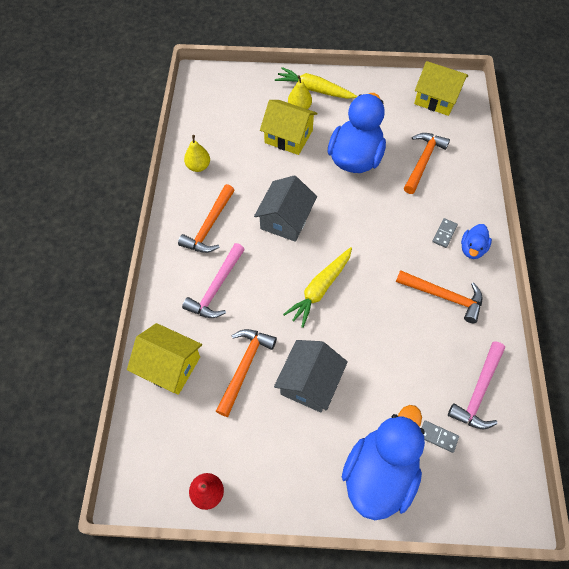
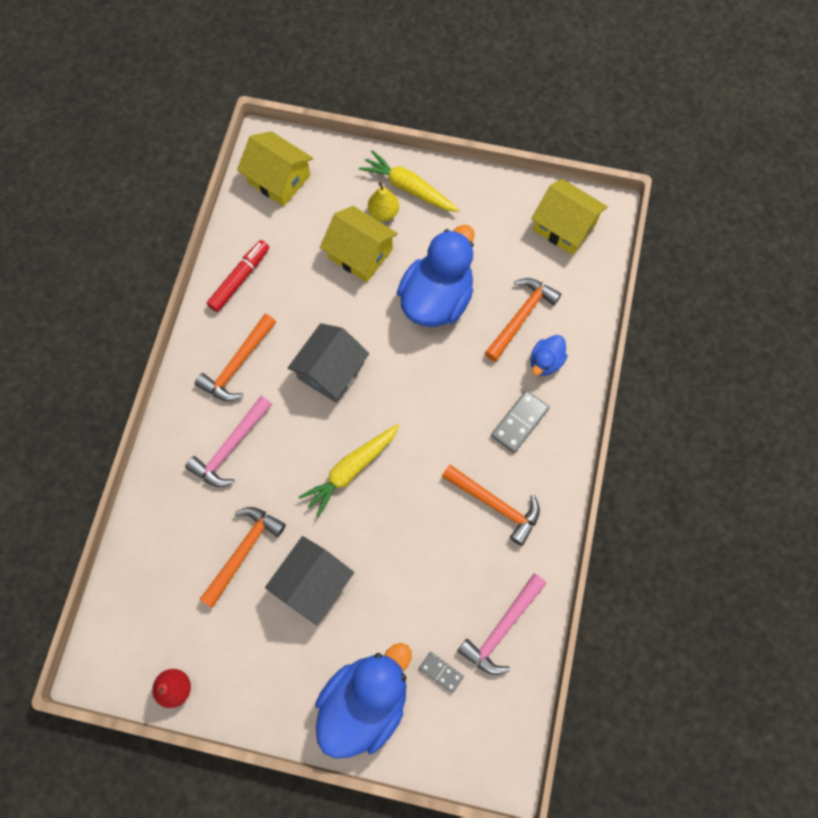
camera: 10 degrees right, 10 degrees up
(169, 366) = (160, 535): yellow house -> yellow house (279, 179)
(198, 166) = (240, 279): yellow pear -> red marker
(444, 234) = (519, 422): grey domino -> grey domino, size x1.58
(472, 249) = (547, 448): blue duck -> blue duck (545, 362)

